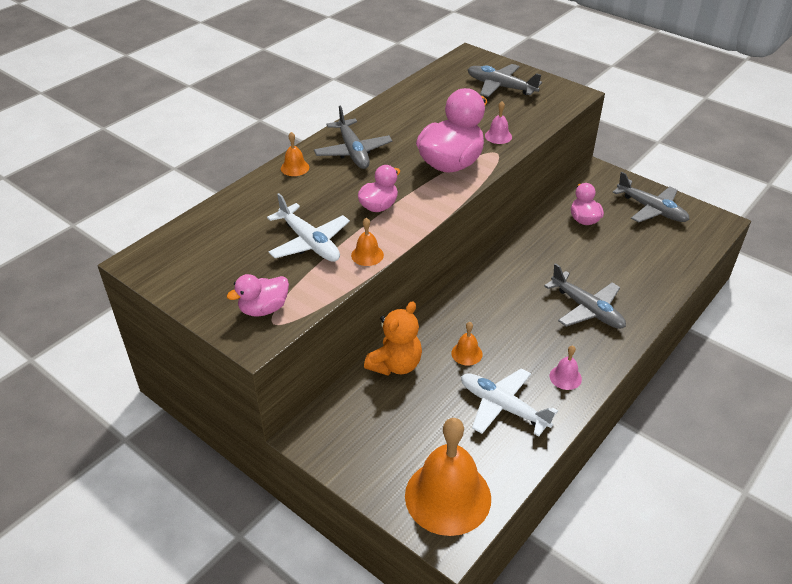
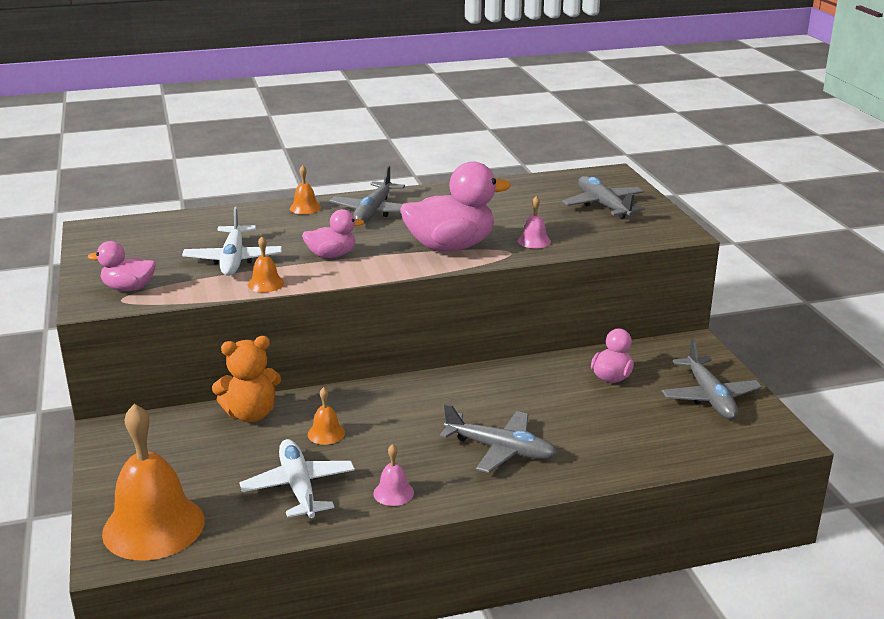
camera: 35 degrees right, 15 degrees down
(586, 309) = (500, 449): grey plane -> grey plane turned 60 degrees counterclockwise

